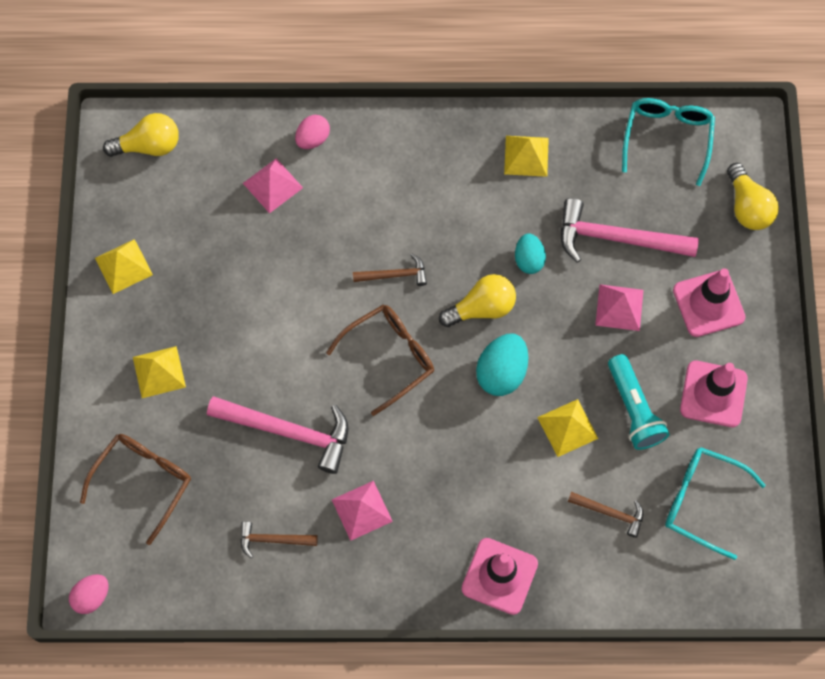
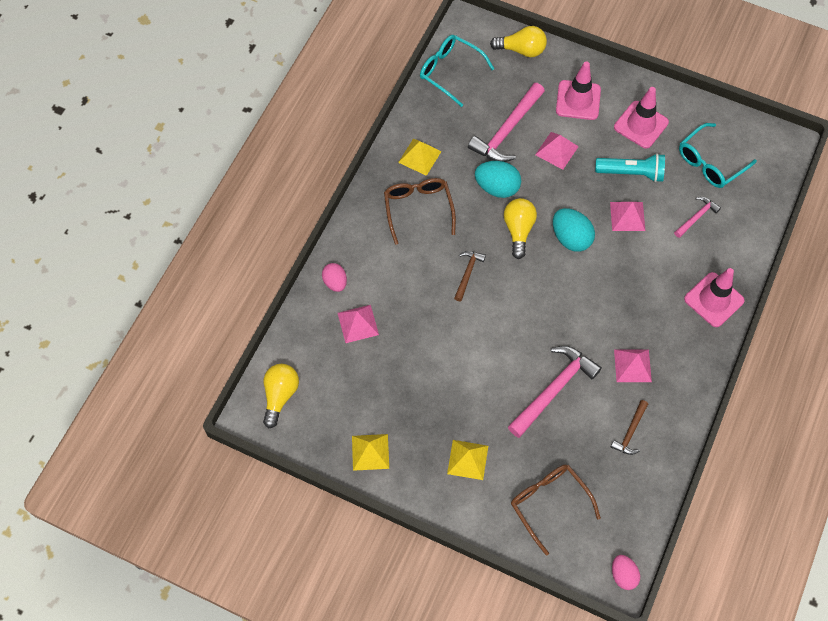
camera: 65 degrees left, 5 degrees down
(389, 357) = (528, 302): brown glasses -> brown glasses (418, 209)
(529, 260) = (497, 187): turquoise egg -> turquoise egg, size x1.55
(567, 428) = (627, 216): yellow pyramid -> pink pyramid
(610, 513) = (697, 217): brown hammer -> pink hammer

